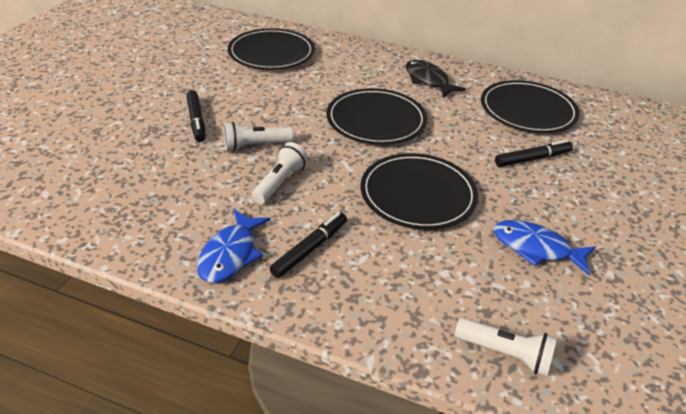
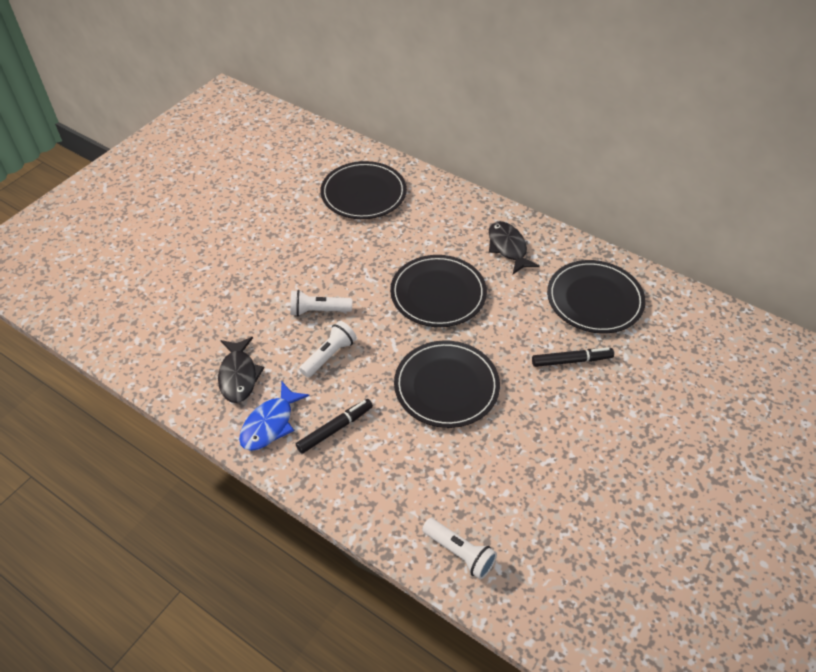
camera: 15 degrees right, 10 degrees up
(179, 213) = (238, 376): none -> black fish
(196, 120) = (274, 274): black marker -> none
(536, 248) = (530, 459): blue fish -> none

